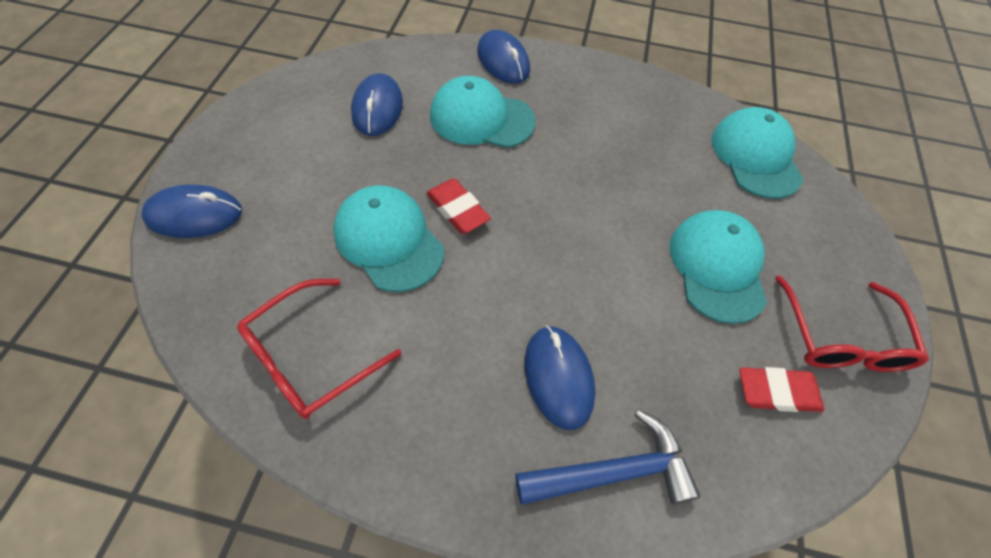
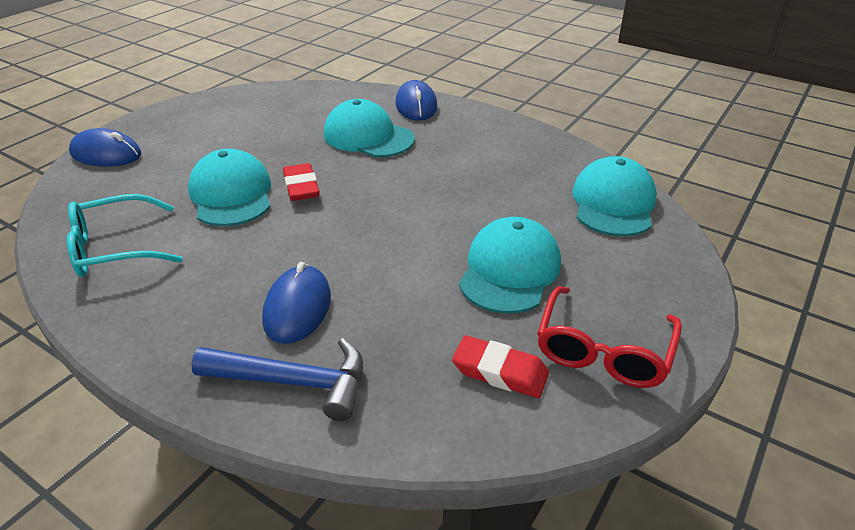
camera: 25 degrees right, 20 degrees down
(310, 358) = (115, 248): red glasses -> turquoise glasses
(377, 108) = (288, 118): blue mouse -> none

